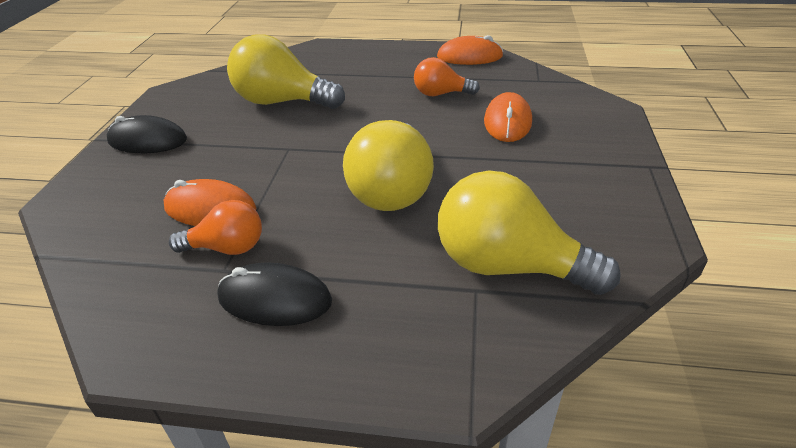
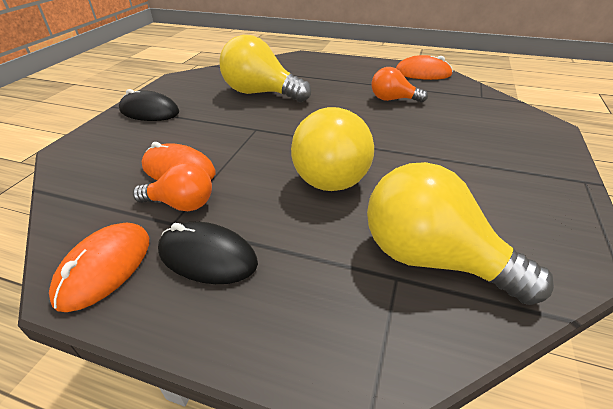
camera: 10 degrees right, 0 degrees up
(507, 121) = (449, 127): orange mouse -> orange mouse (105, 267)

